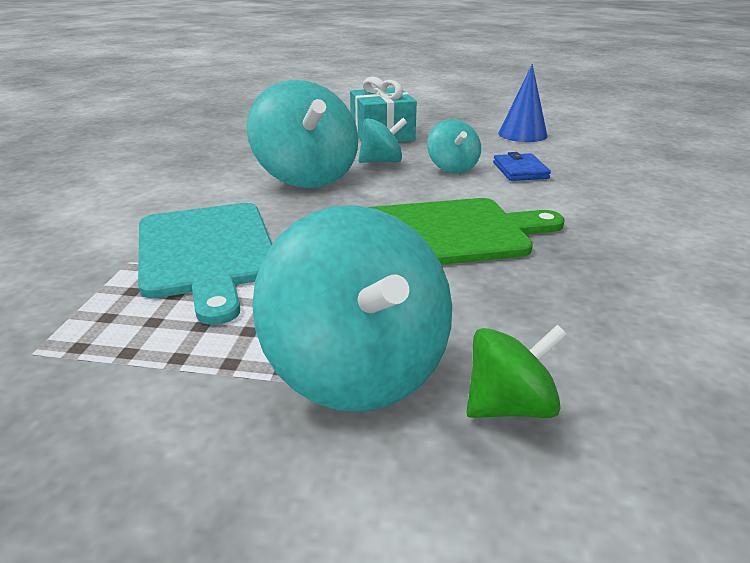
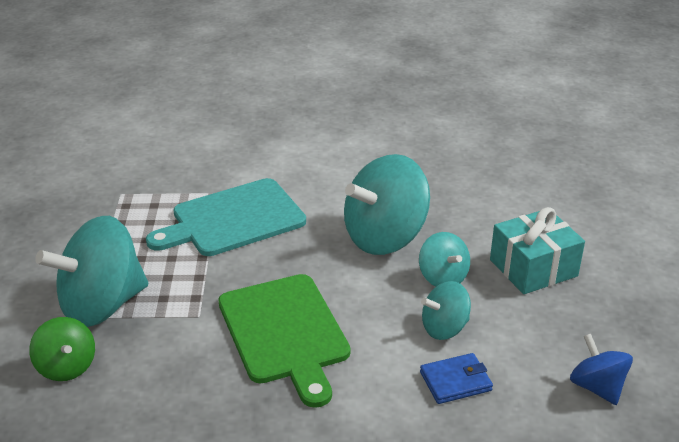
camera: 80 degrees right, 5 degrees up
(522, 134) = (597, 387): blue cone -> blue spinning top

